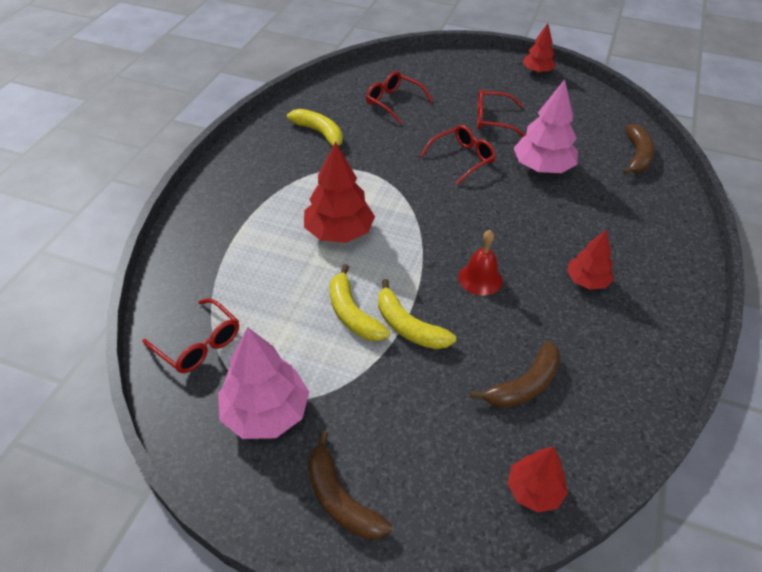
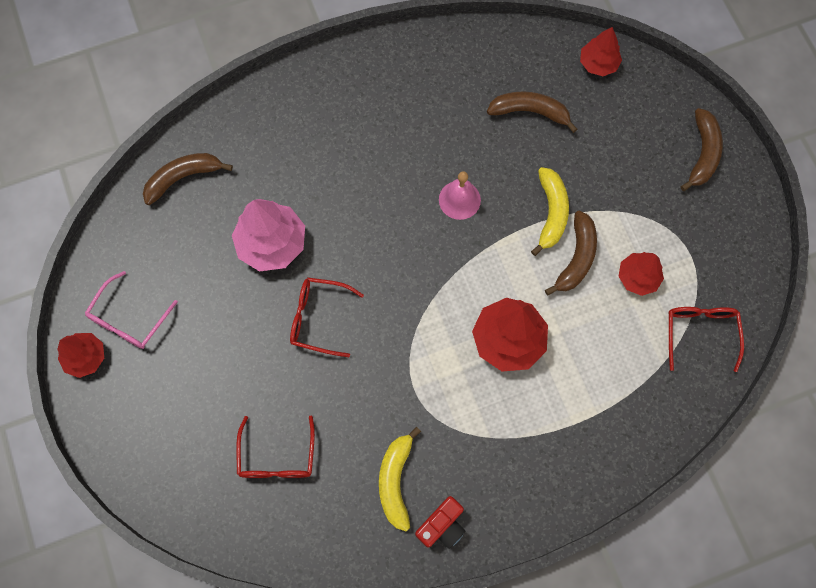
camera: 130 degrees left, 25 degrees up
(266, 412) = (698, 241): pink tree -> none
(270, 135) = (442, 526): none -> red camera
(352, 314) = (576, 258): yellow banana -> brown banana
(480, 278) = (459, 200): red bell -> pink bell
(492, 119) = (227, 337): red glasses -> none
(546, 93) = (129, 319): none -> pink glasses
(587, 281) = (394, 129): red tree -> red tree (637, 277)

